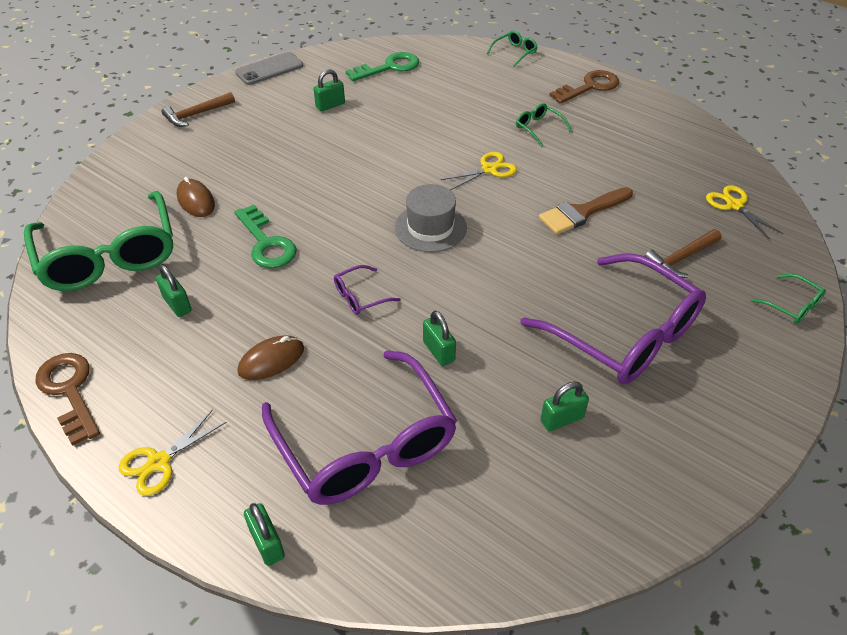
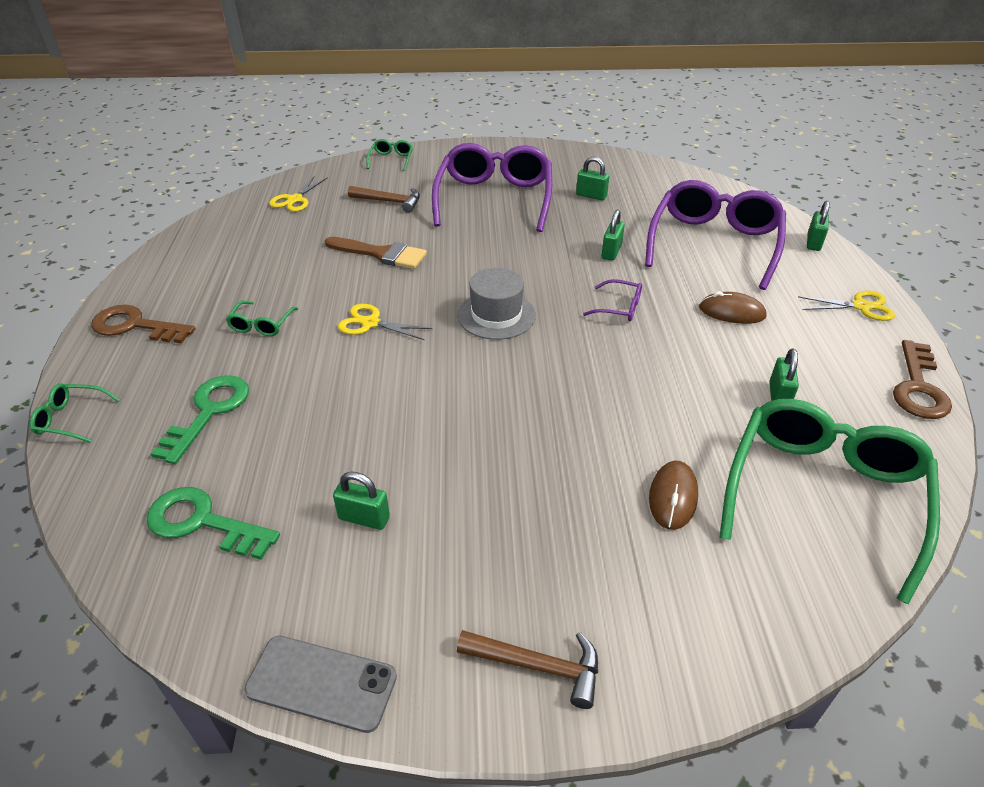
camera: 130 degrees left, 5 degrees down
(266, 243) = (645, 396): green key -> green key (209, 412)

